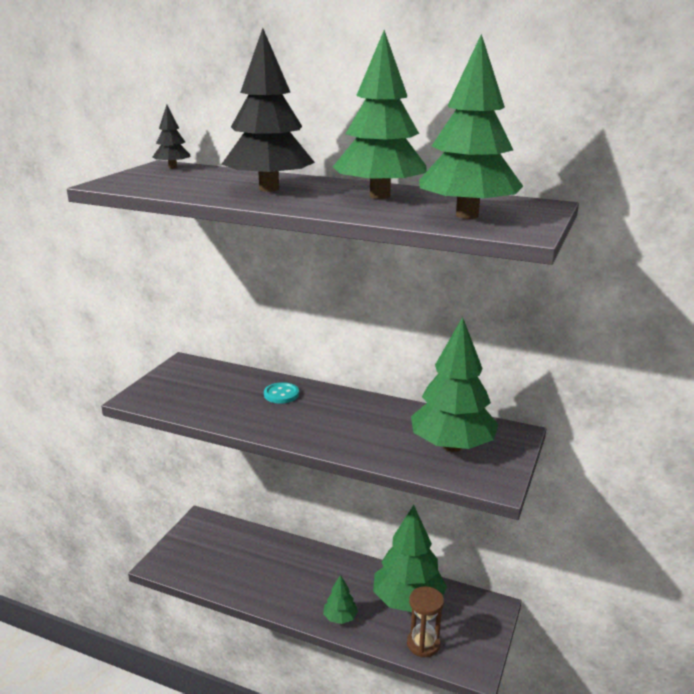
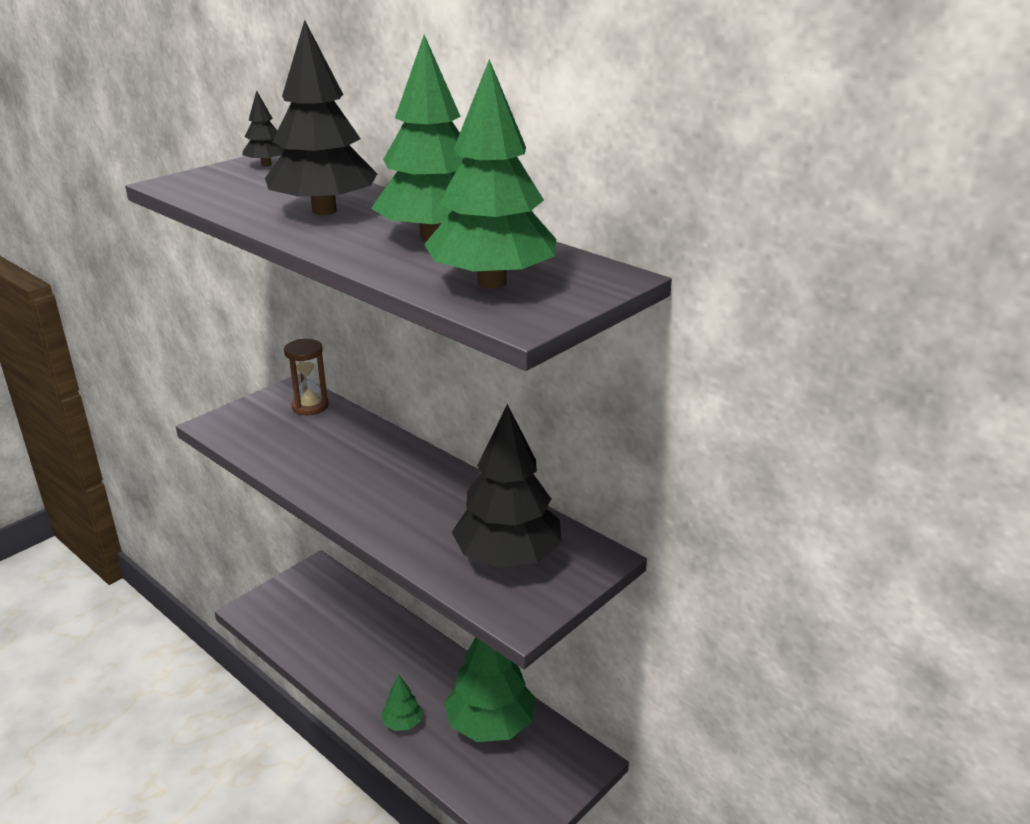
camera: 20 degrees right, 5 degrees up
(281, 394) = (366, 449): turquoise button -> none
(423, 644) = (477, 781): brown hourglass -> brown hourglass (310, 406)
(452, 446) = (508, 557): green tree -> black tree

